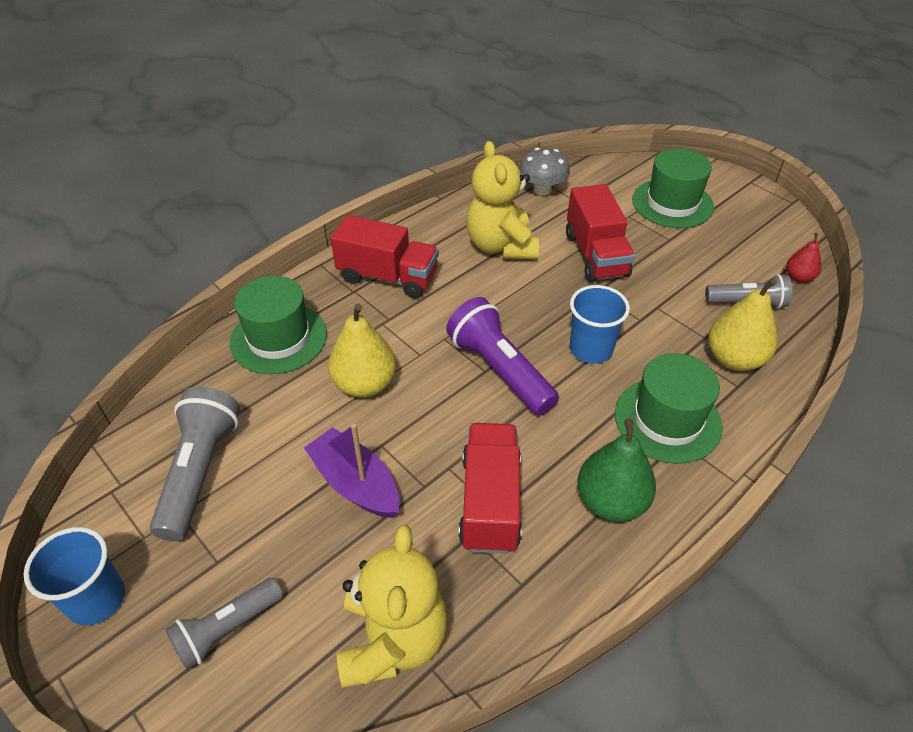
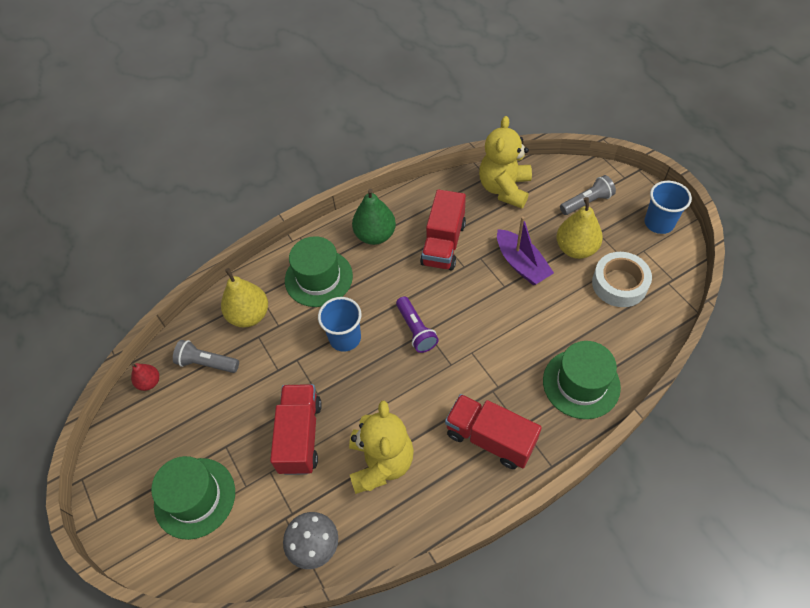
camera: 165 degrees left, 10 degrees up
(200, 471) = (619, 284): grey flashlight -> white tape
(364, 384) = (514, 332): yellow pear -> yellow pear (576, 248)
(499, 370) = (416, 330): purple flashlight -> purple flashlight, size x0.65

